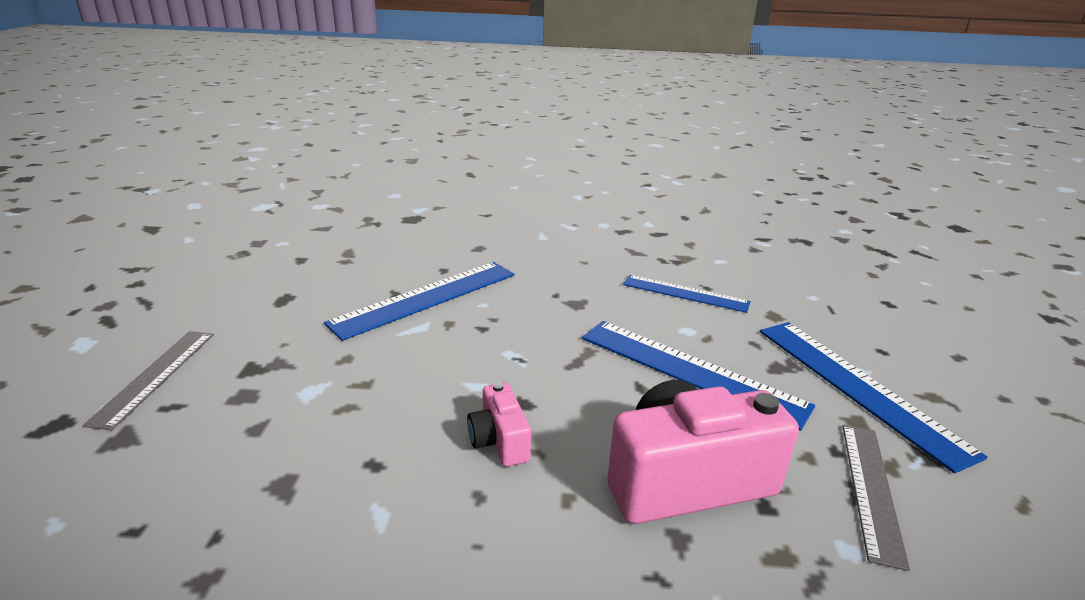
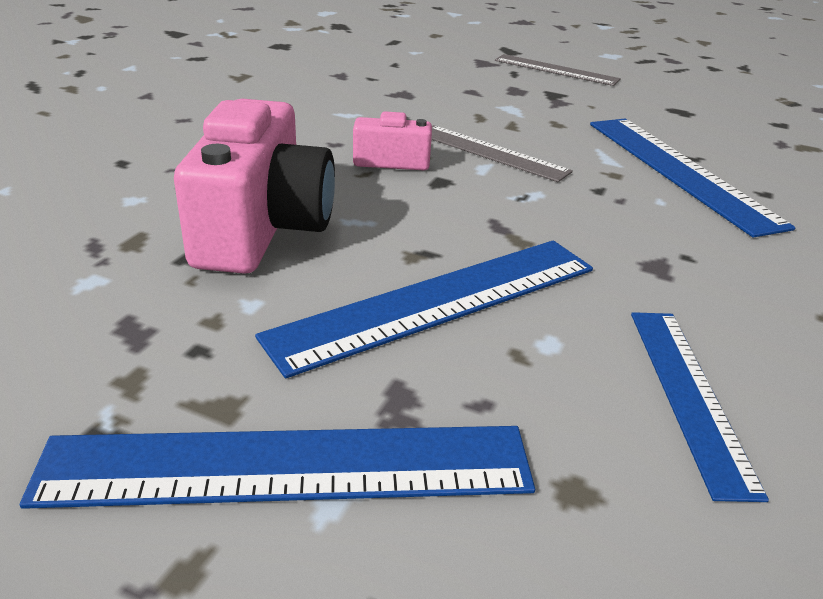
camera: 110 degrees right, 5 degrees up
(685, 293) = (688, 394): blue ruler -> blue ruler turned 45 degrees counterclockwise
(871, 489) = (123, 340): grey ruler -> grey ruler (491, 153)

